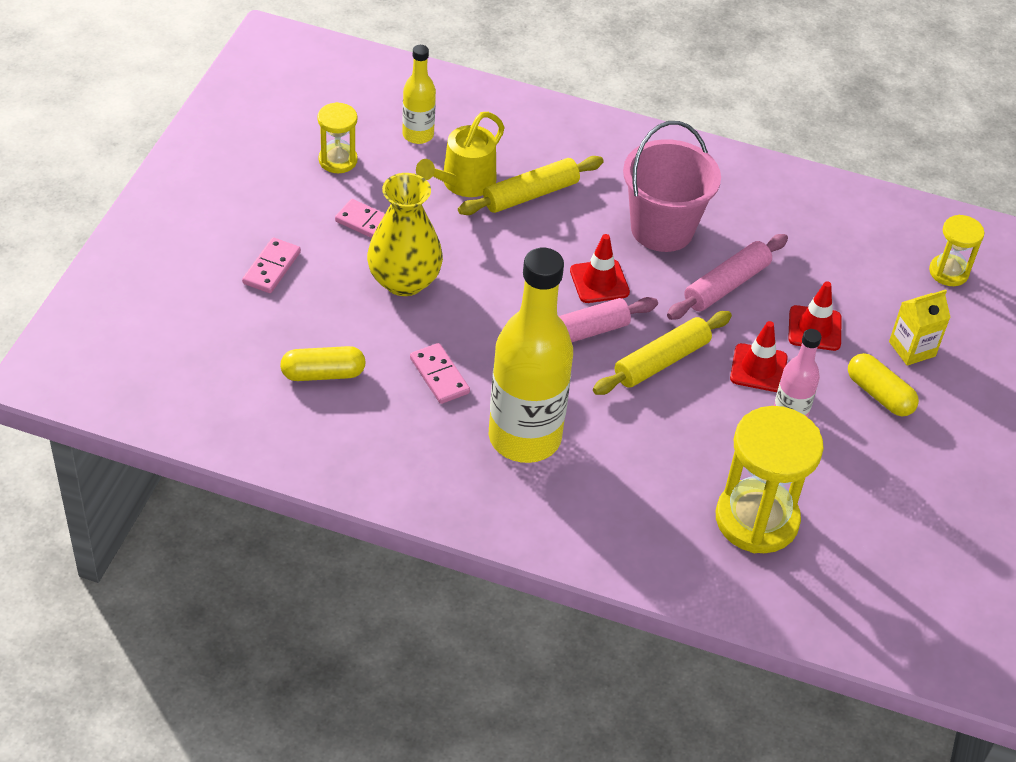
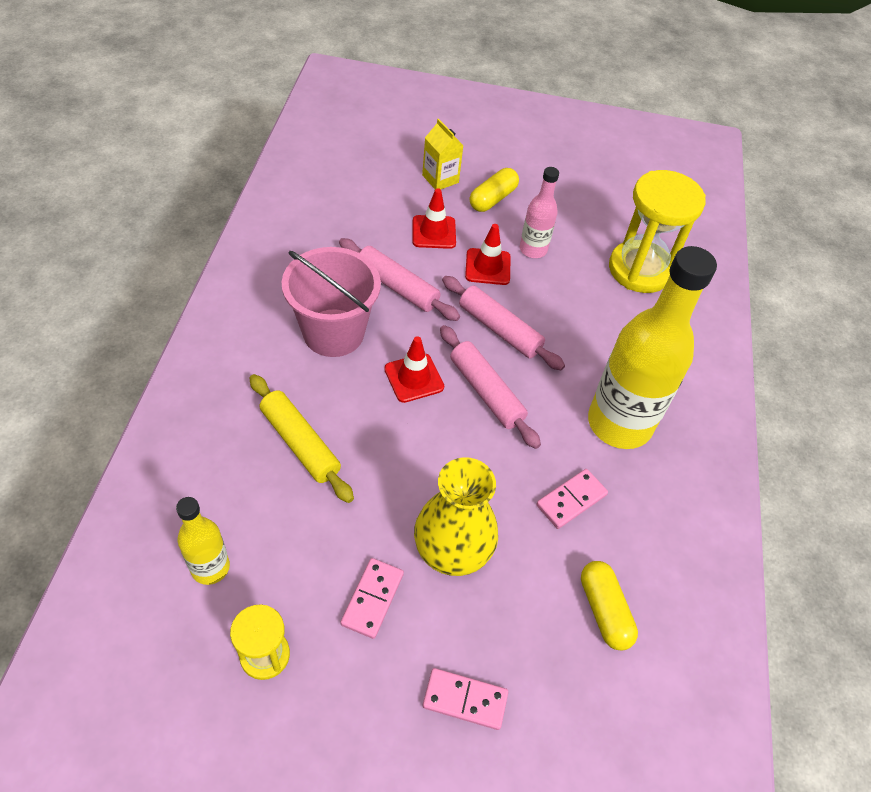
camera: 100 degrees left, 5 degrees up
(463, 183) = (290, 509): yellow watering can -> none
(661, 361) = (499, 329): yellow rolling pin -> pink rolling pin
(948, 272) = (352, 154): yellow hourglass -> none

